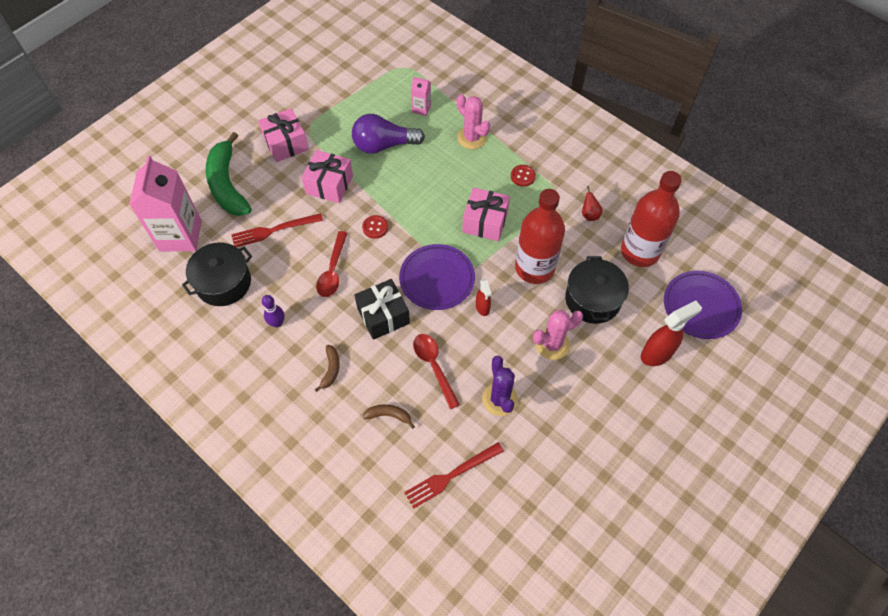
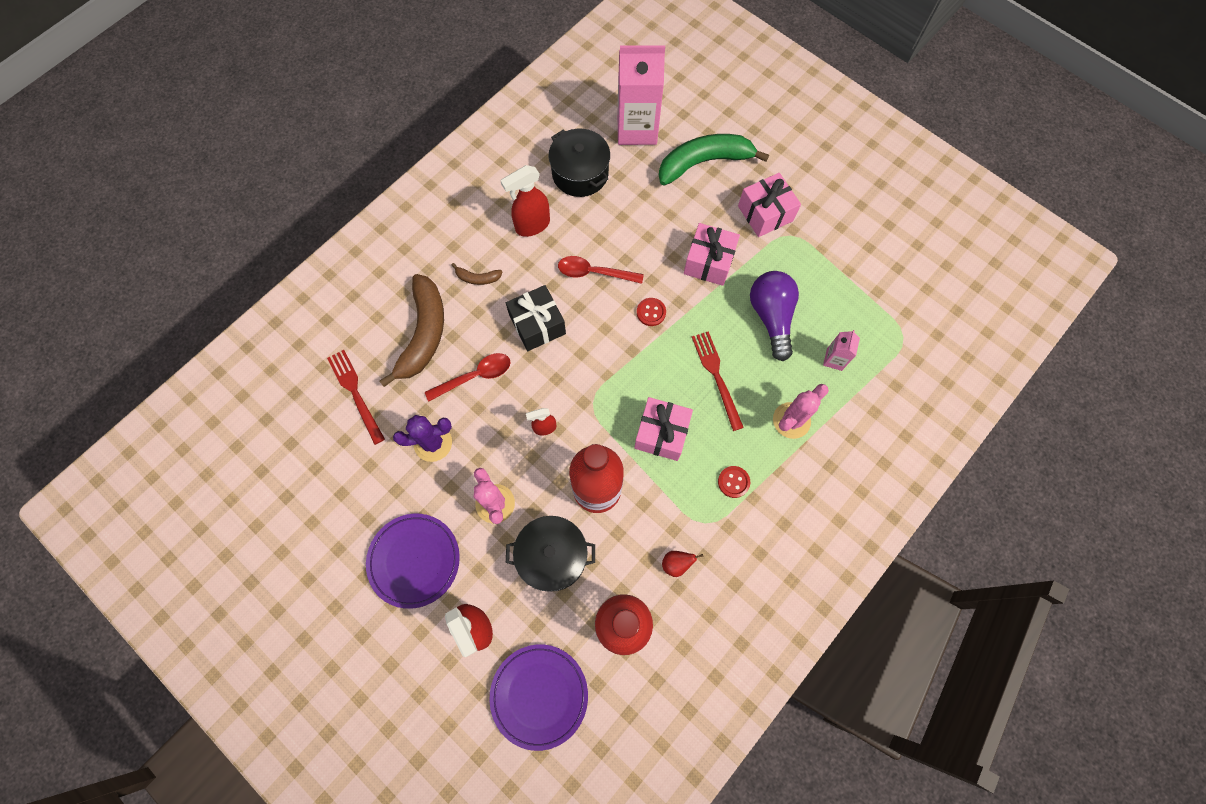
camera: 90 degrees right, 10 degrees up
(273, 230) = (645, 212): red fork -> red fork (716, 376)
(277, 323) = (532, 225): purple bowling pin -> red spray bottle
(389, 415) = (424, 334): brown banana -> brown banana, size x2.29
(437, 279) = (582, 379): purple plate -> purple plate (414, 560)

